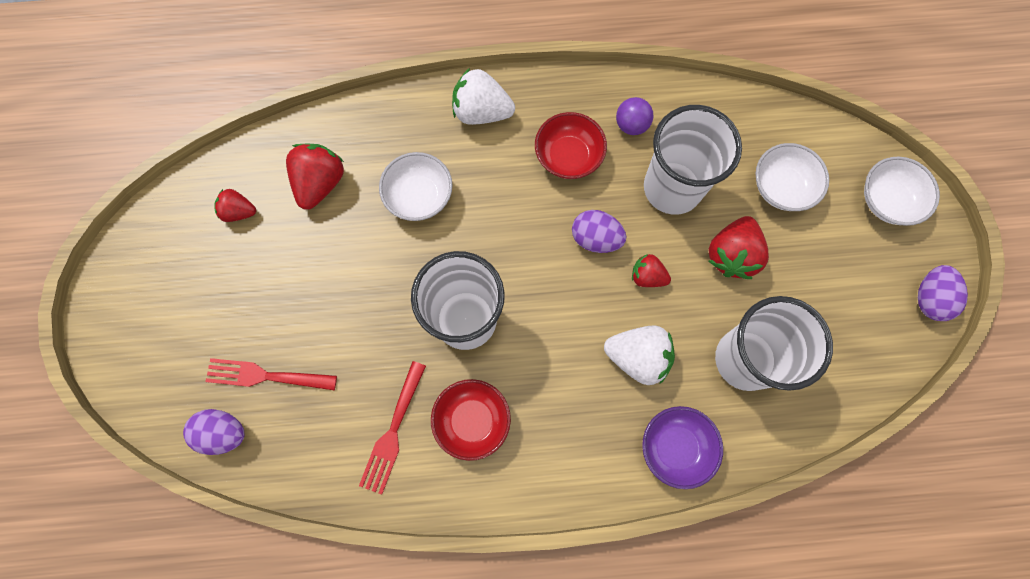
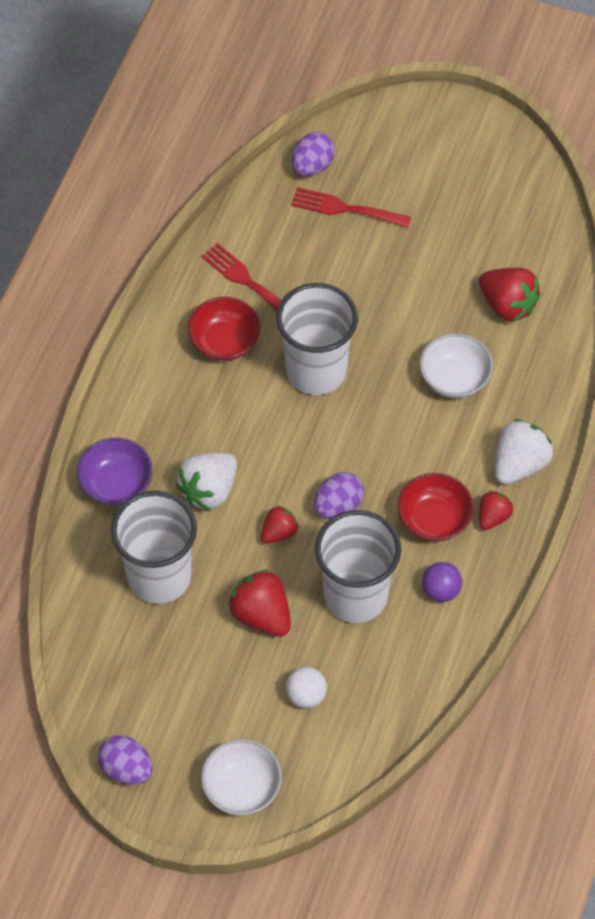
camera: 115 degrees right, 15 degrees down
(239, 211) = (509, 235): red strawberry -> red strawberry (493, 517)
(265, 376) = (345, 209): red fork -> red fork turned 105 degrees counterclockwise
(781, 187) = (306, 695): white bowl -> white ball

